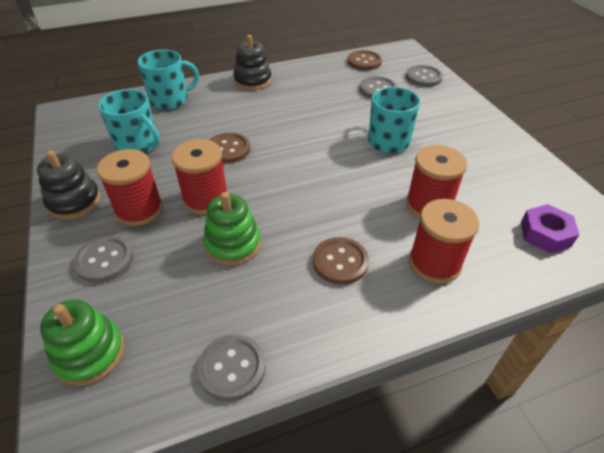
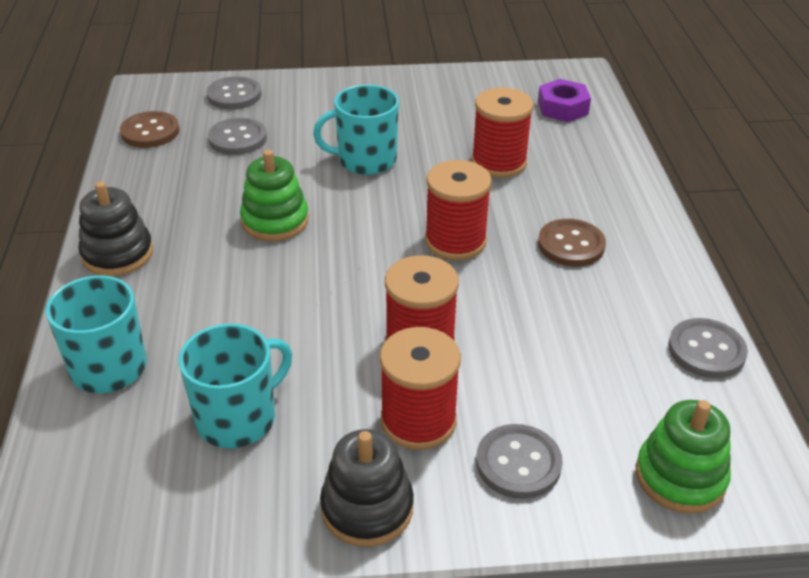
camera: 75 degrees left, 5 degrees down
(228, 149) = (309, 307): brown button -> none
(233, 244) = (520, 327): green stacking toy -> green stacking toy (275, 221)
(434, 263) = (586, 183): red spool -> red spool (455, 241)

